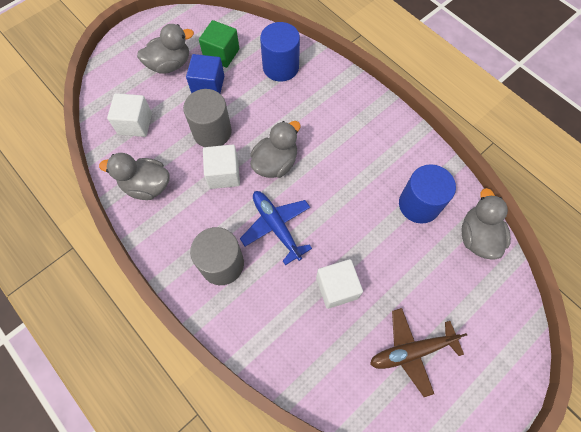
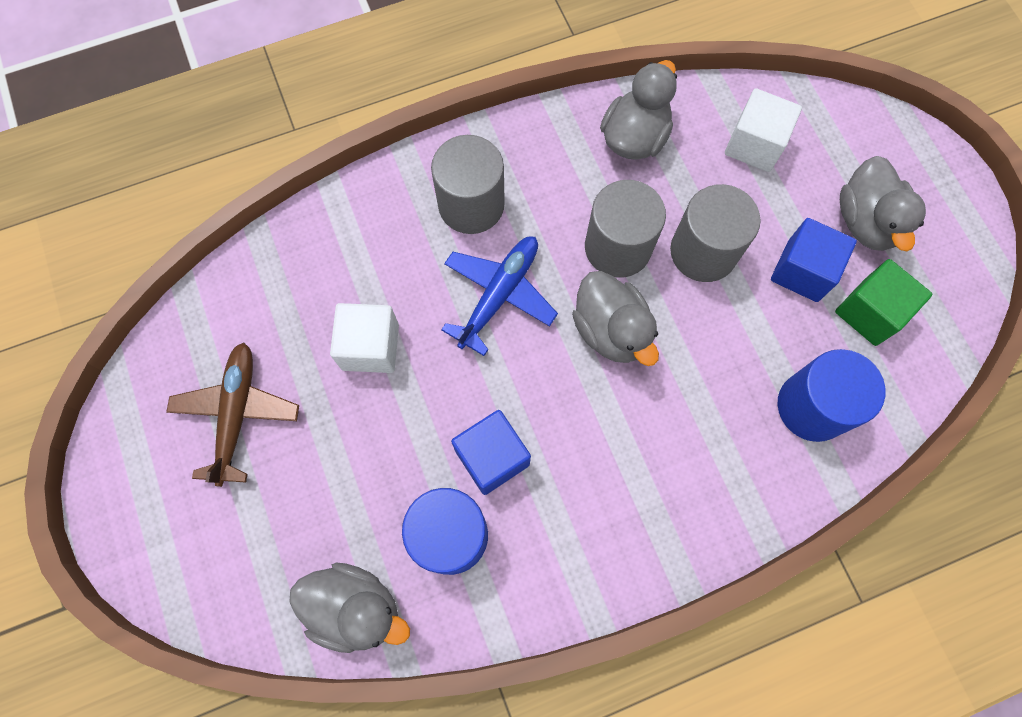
camera: 110 degrees right, 5 degrees up
(223, 174) = (618, 247): white cube -> grey cylinder
(276, 227) = (499, 295): blue plane -> blue plane turned 45 degrees counterclockwise
(370, 198) = (492, 457): none -> blue cube

